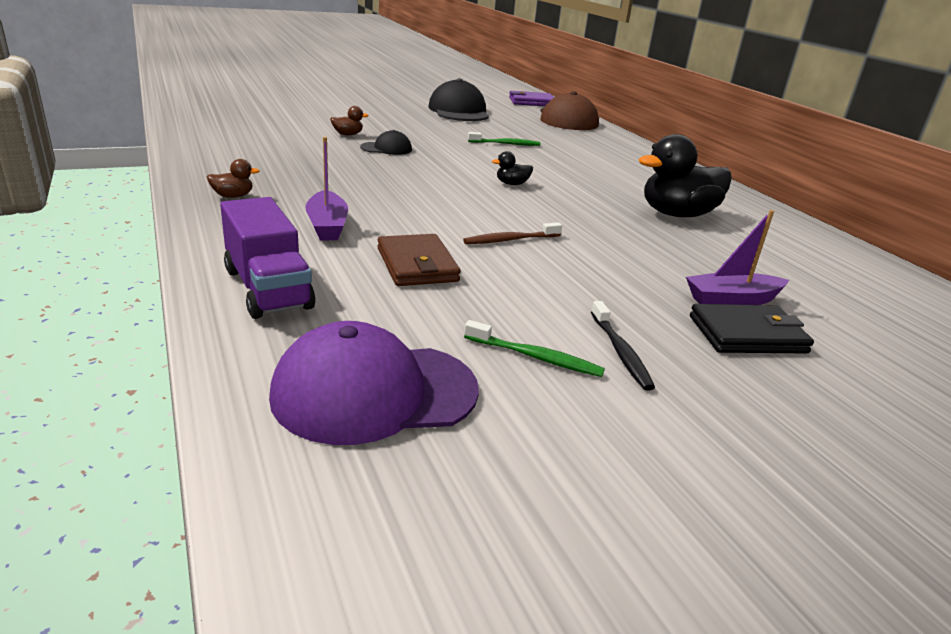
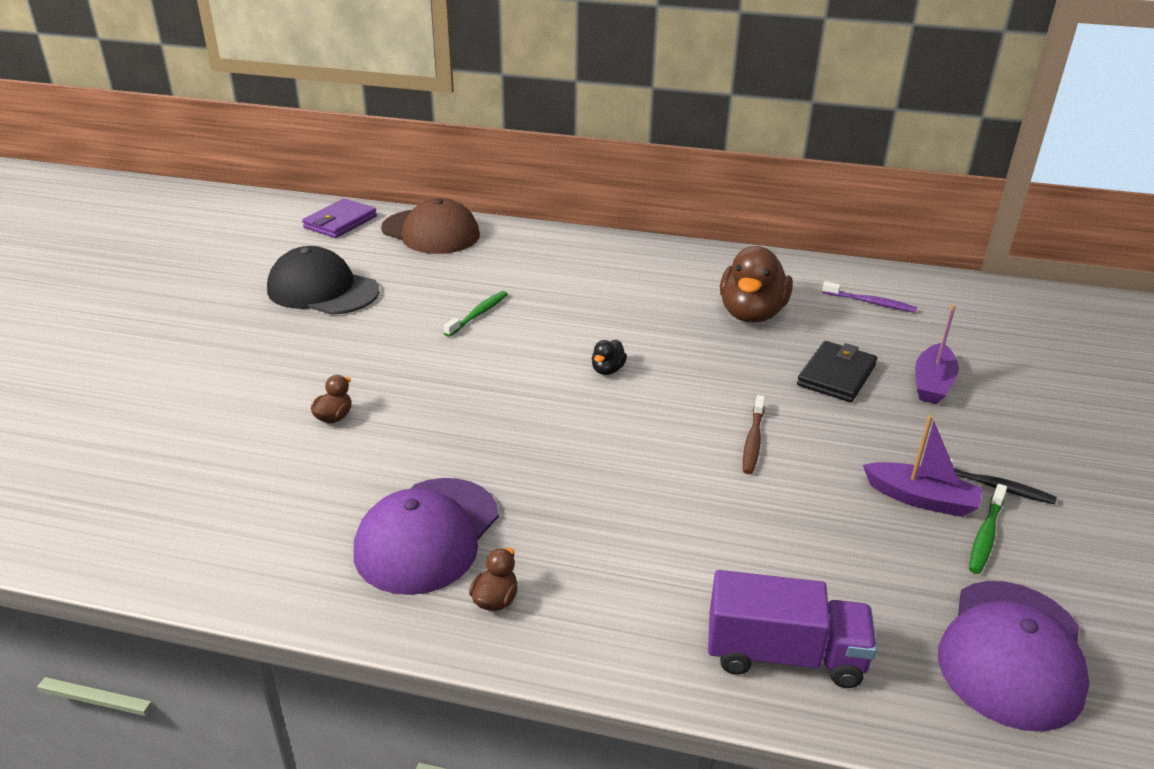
camera: 50 degrees left, 5 degrees up
(272, 171) = (427, 535): none -> purple cap
(327, 226) = (642, 552): purple boat -> purple boat (921, 499)
(386, 148) = (419, 408): black cap -> none
(417, 265) = (779, 527): brown wallet -> none
(535, 357) = (985, 535): green toothbrush -> green toothbrush turned 150 degrees clockwise
(677, 214) = (751, 314): black duck -> brown duck
(747, 334) = (988, 408): black wallet -> black wallet (836, 375)
(802, 256) = (870, 303): none -> purple toothbrush

